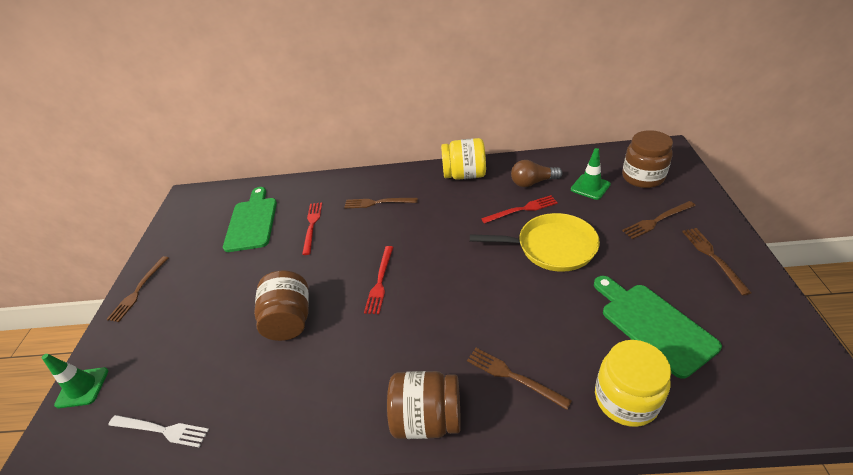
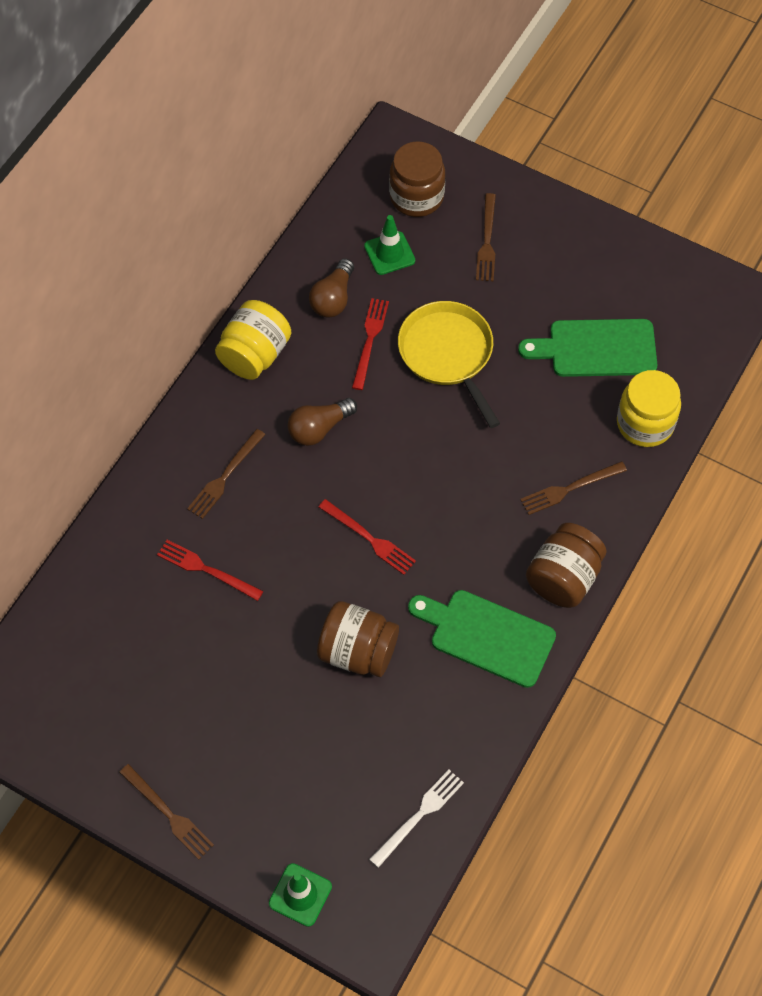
camera: 65 degrees left, 20 degrees up
(252, 221) = (133, 639): green cutting board -> green cutting board (486, 636)
(440, 220) = (319, 428): none -> brown light bulb
(551, 247) = (448, 354): yellow pan -> yellow pan turned 60 degrees counterclockwise
(713, 257) = (564, 242): brown fork -> none

